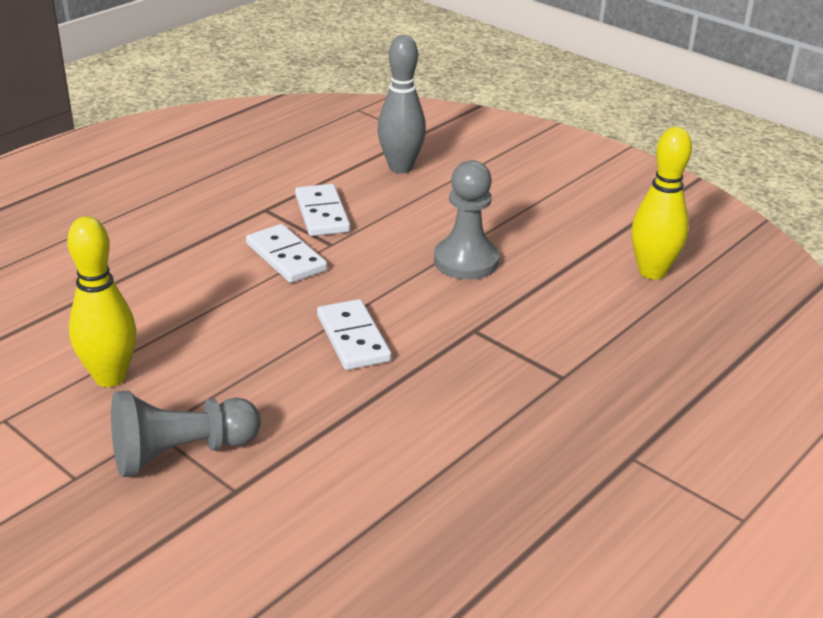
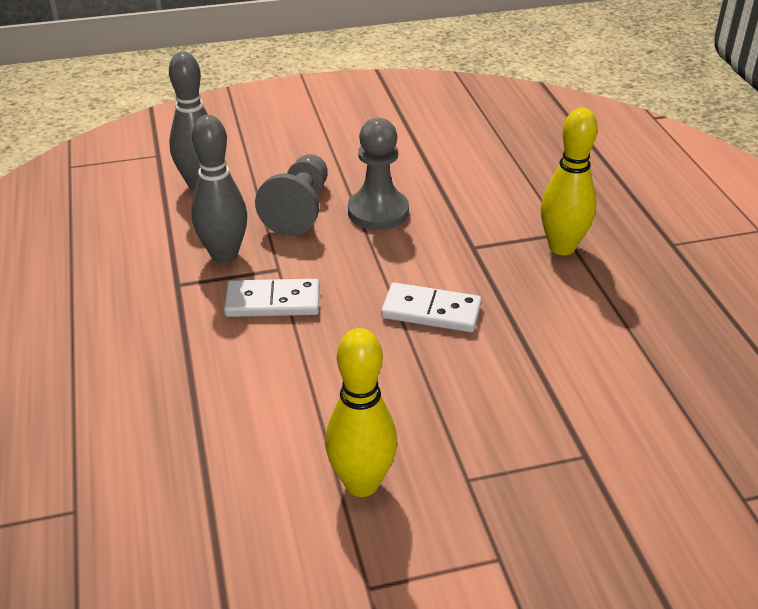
camera: 55 degrees left, 5 degrees up
(180, 453) = (513, 473): grey pawn -> grey pawn (299, 210)
(322, 214) = (224, 255): white domino -> grey bowling pin
(652, 272) = (473, 141): yellow bowling pin -> yellow bowling pin (562, 247)

